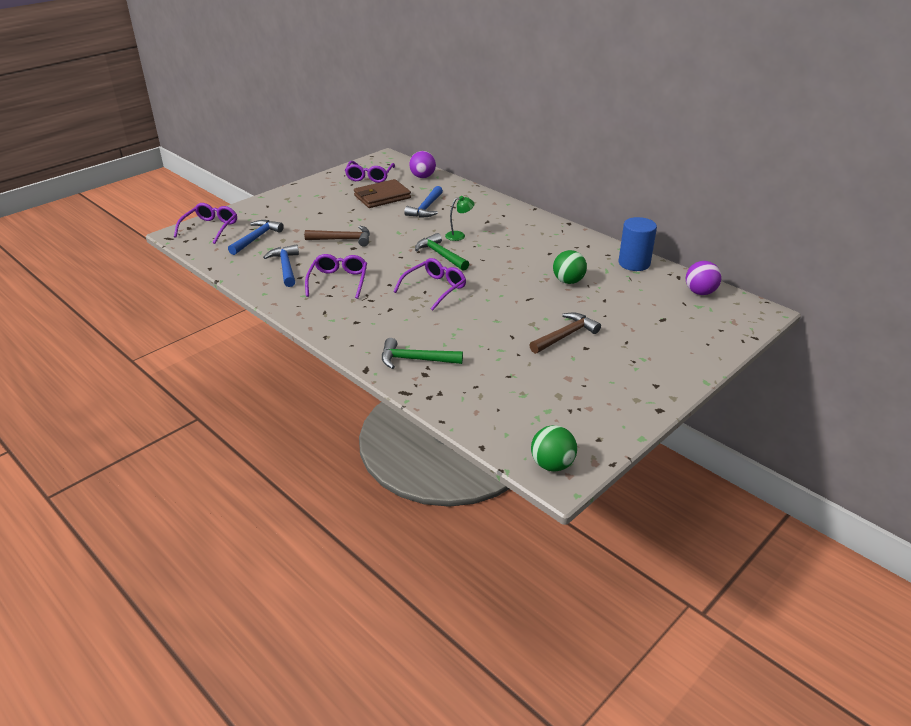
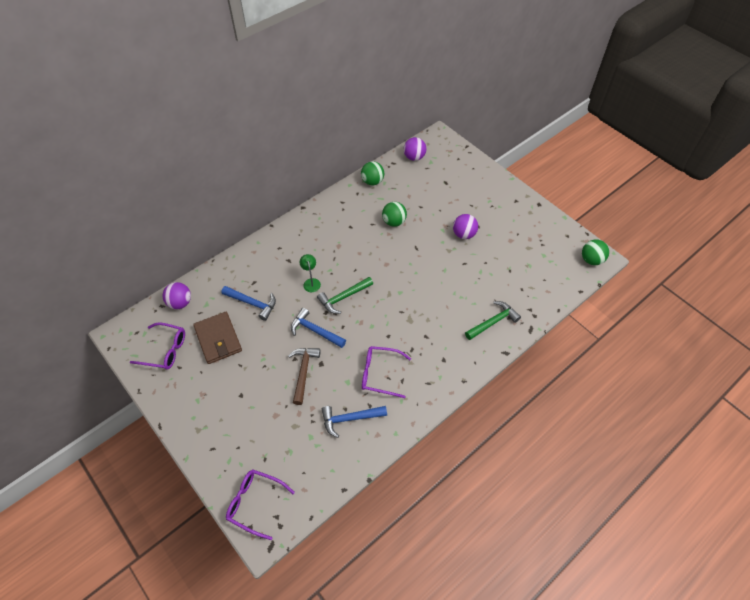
camera: 85 degrees left, 20 degrees up
(256, 238) = (287, 451): blue hammer -> blue hammer (315, 331)
(415, 360) = (493, 322): green hammer -> green hammer turned 135 degrees counterclockwise
(434, 289) = (398, 305): purple glasses -> none
(565, 335) = (464, 234): brown hammer -> purple ball
(634, 263) = (372, 181): blue cylinder -> green ball

